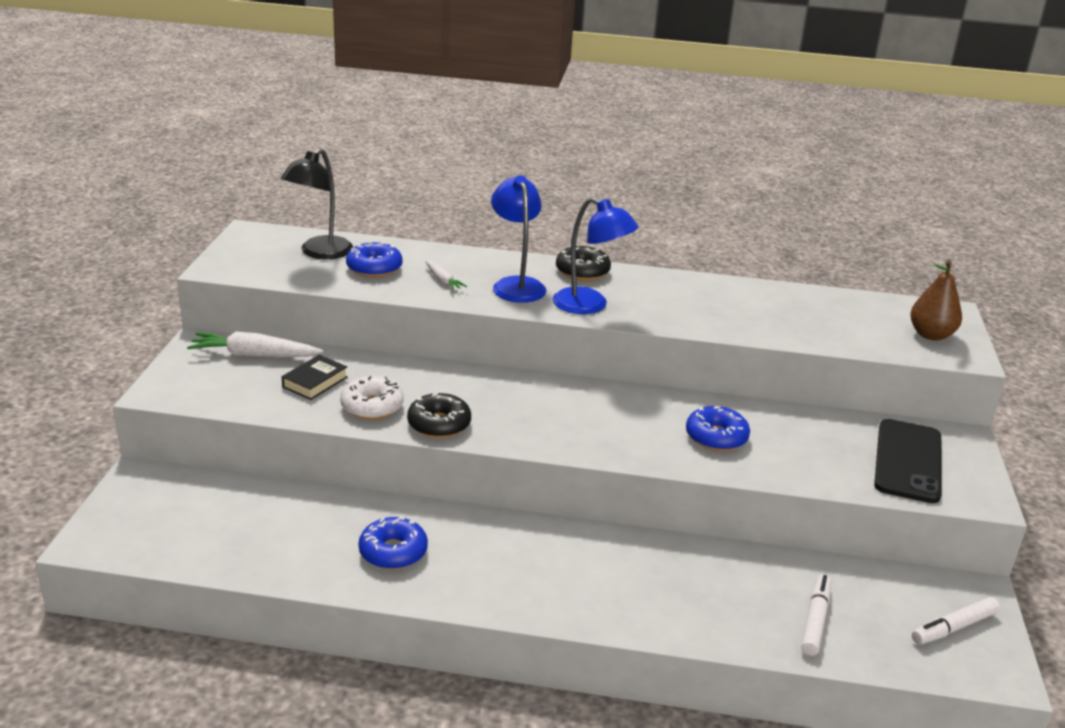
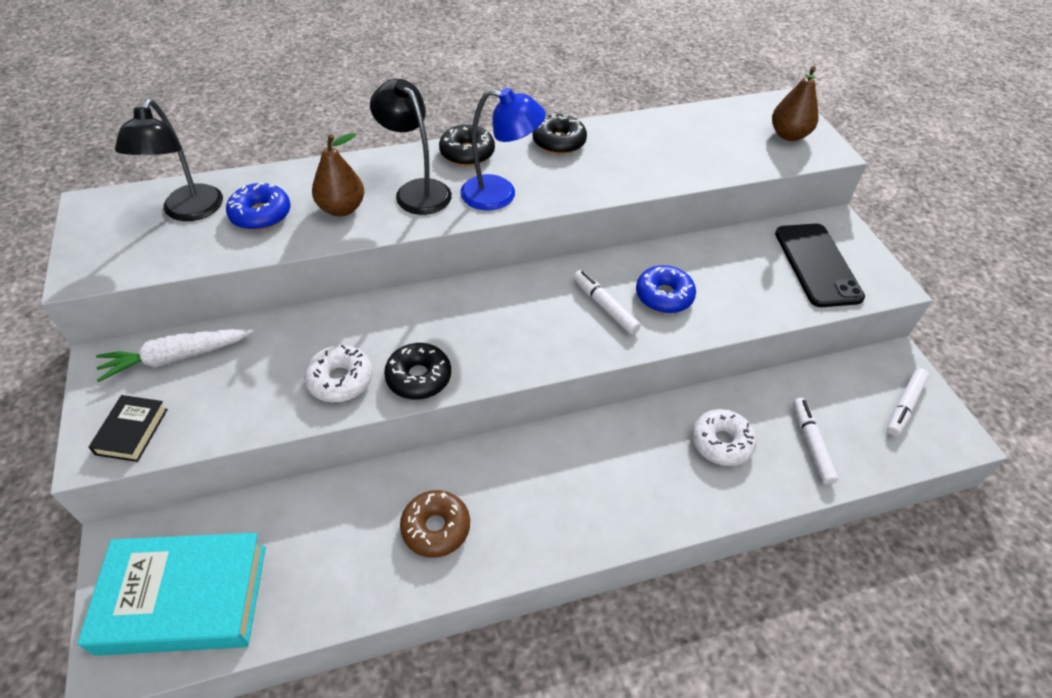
camera: 25 degrees left, 20 degrees up
(164, 524) = (184, 598): none -> turquoise book
(315, 382) = (263, 370): black book -> black book (132, 431)
(393, 552) = (436, 528): blue donut -> brown donut
(443, 281) = (342, 209): white carrot -> brown pear
(516, 285) = (416, 190): blue lamp -> black lamp
(649, 427) = (605, 306): none -> white marker
(677, 284) = (559, 142): none -> black donut
(715, 587) = (721, 442): none -> white donut

